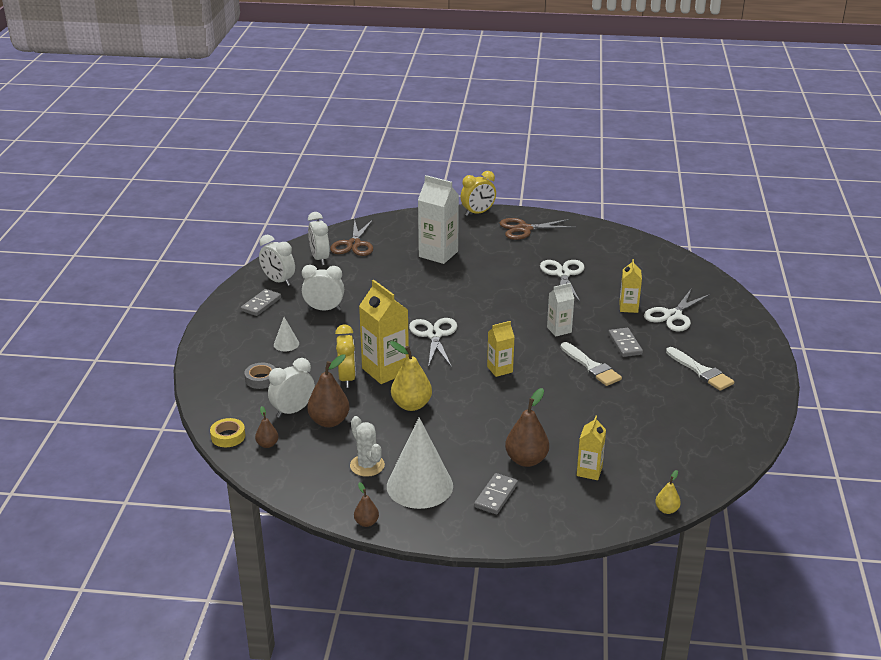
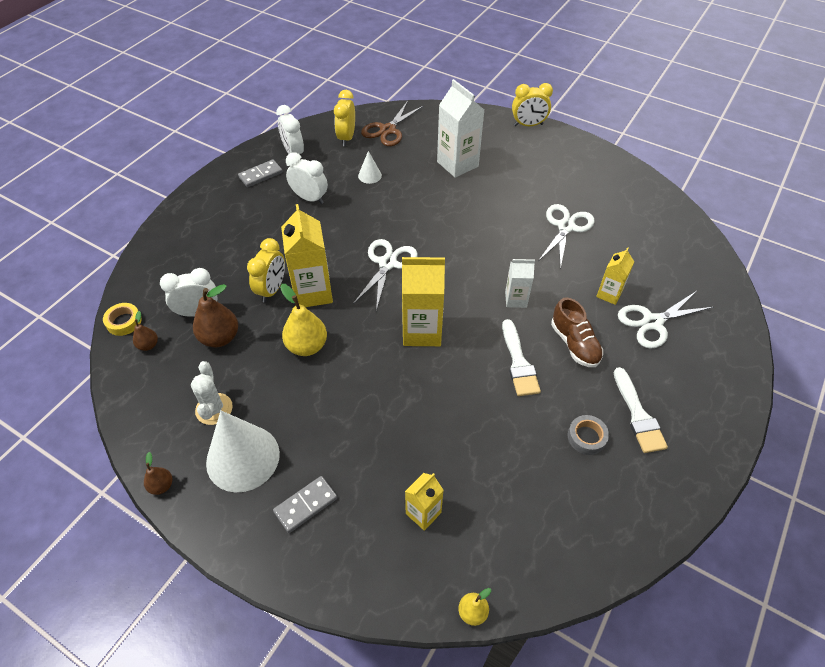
camera: 25 degrees right, 20 degrees up
(261, 379) = (199, 263): grey tape -> grey tape (586, 437)
(286, 344) = (249, 229): white cone -> white cone (369, 175)
(320, 259) = (346, 138): white clock -> yellow clock
(500, 369) = (422, 331): yellow carton -> yellow carton, size x1.76
(524, 229) = (562, 157): brown scissors -> none
(526, 460) = (368, 467): brown pear -> none
(625, 344) = (574, 344): grey domino -> brown shoe

